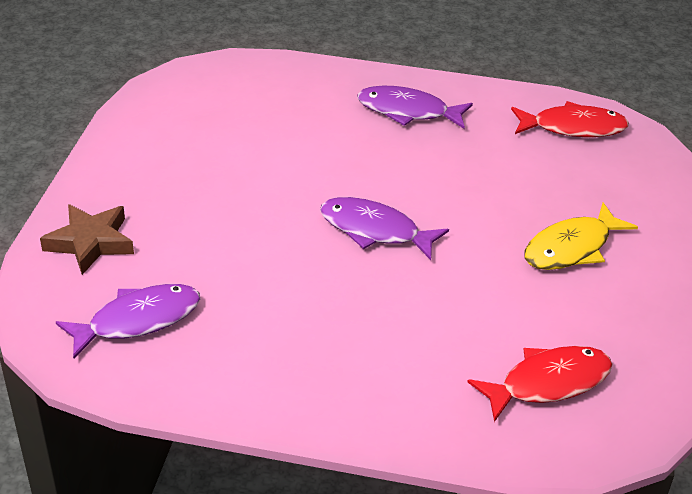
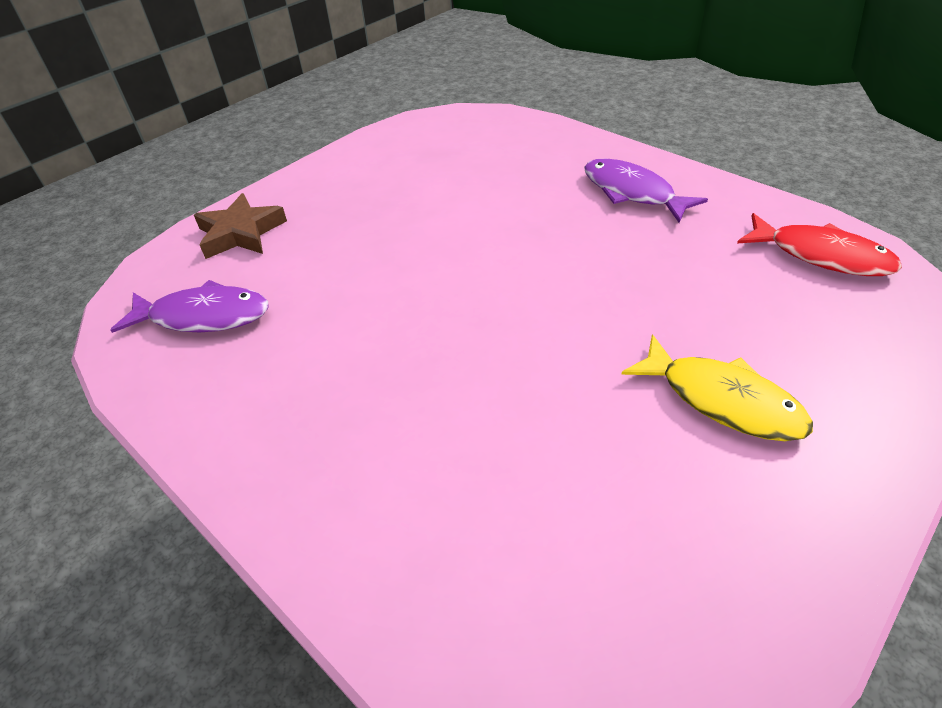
camera: 35 degrees right, 5 degrees up
(375, 230) = (499, 302): purple fish -> none
(548, 383) = (555, 580): red fish -> none
(571, 248) = (722, 400): yellow fish -> yellow fish turned 135 degrees counterclockwise

